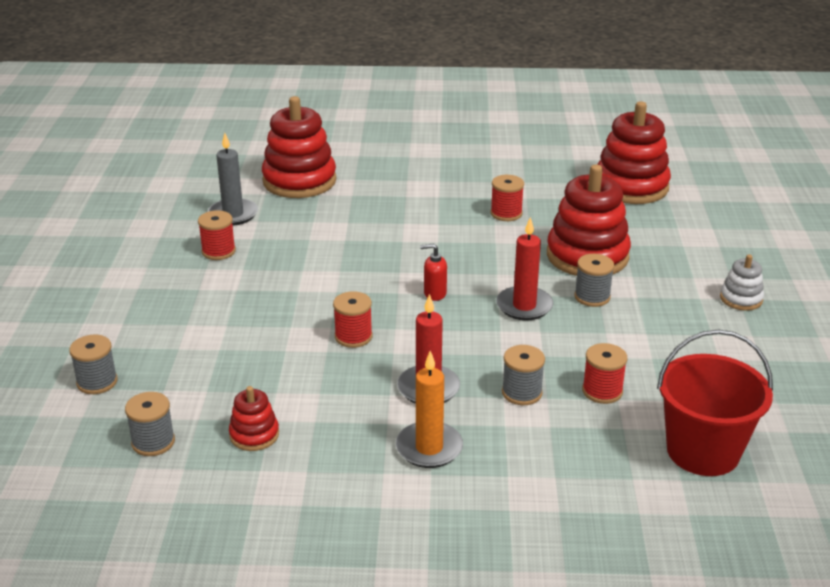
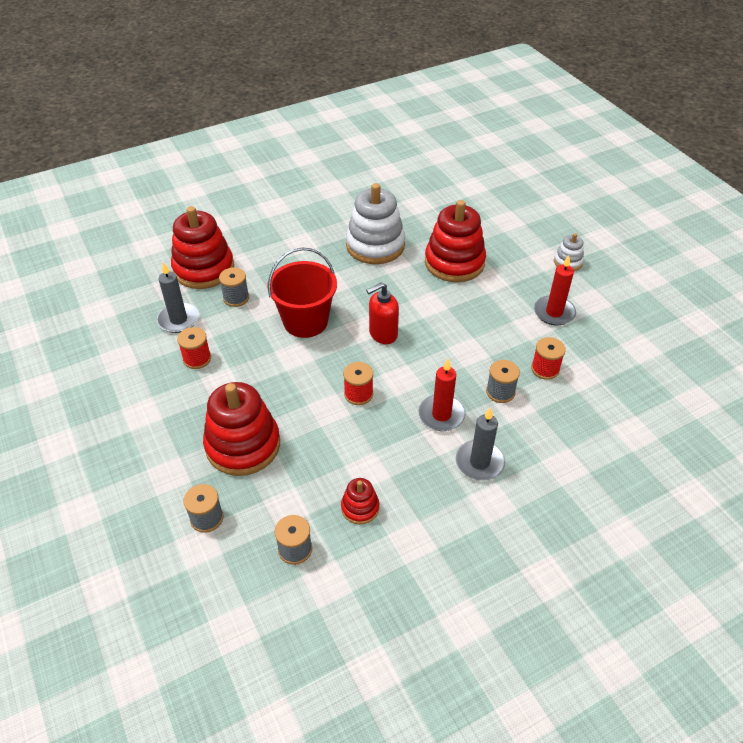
camera: 30 degrees left, 15 degrees up
(429, 448) = (479, 462): orange candle -> grey candle
(434, 294) = (383, 334): red soap dispenser -> red soap dispenser, size x1.56
(506, 213) = (375, 245): red spool -> white stacking toy
(524, 306) = (447, 320): red candle -> red candle (554, 312)
(592, 297) = (483, 295): grey spool -> grey spool (236, 298)
(631, 187) = (437, 193): red stacking toy -> red stacking toy (243, 445)
(703, 451) = (631, 388): red bucket -> red bucket (305, 321)

